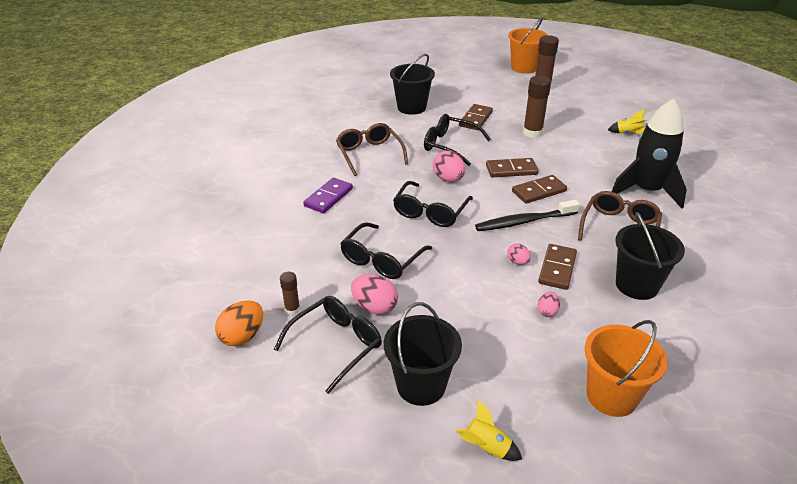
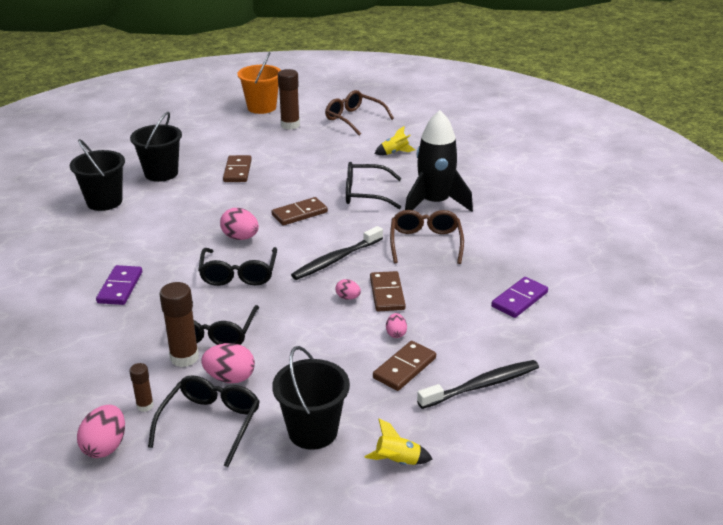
camera: 25 degrees left, 5 degrees down
(242, 336) = (105, 446): orange egg -> pink egg
(369, 154) = (141, 232): brown glasses -> brown glasses (354, 119)
(450, 145) = (224, 204): black glasses -> black glasses (365, 194)
(532, 133) = (302, 172): brown glue stick -> brown glue stick (184, 357)
(539, 191) = (336, 228): brown domino -> brown domino (404, 368)
(611, 396) = (482, 385): orange bucket -> black toothbrush
(636, 285) = (462, 288): black bucket -> black bucket (104, 202)
(694, 315) = (519, 299): none -> purple domino

